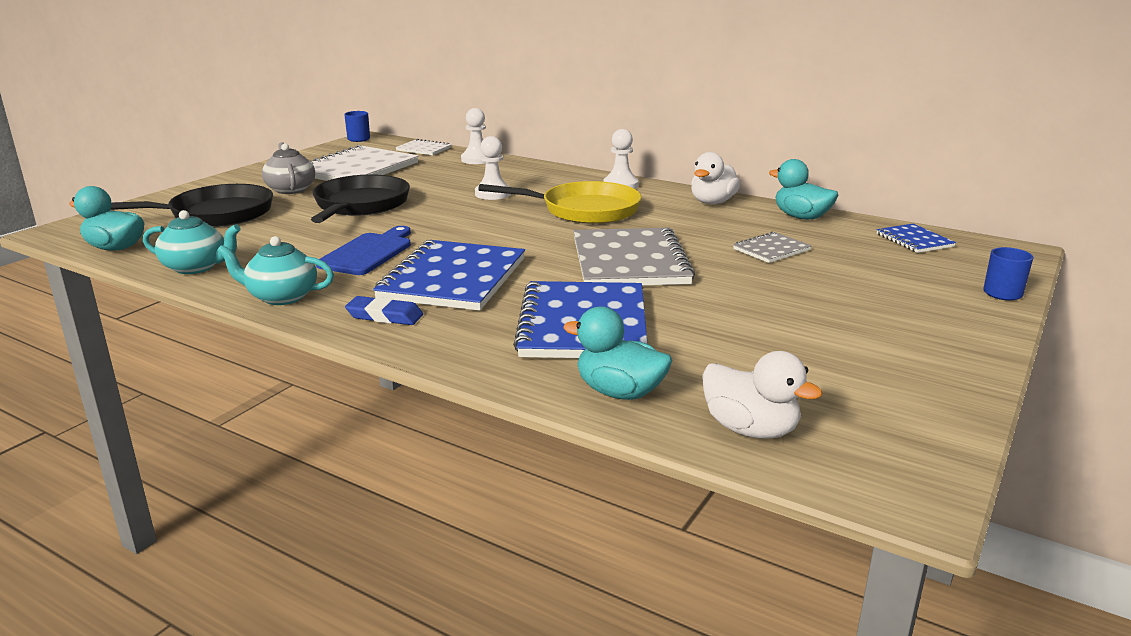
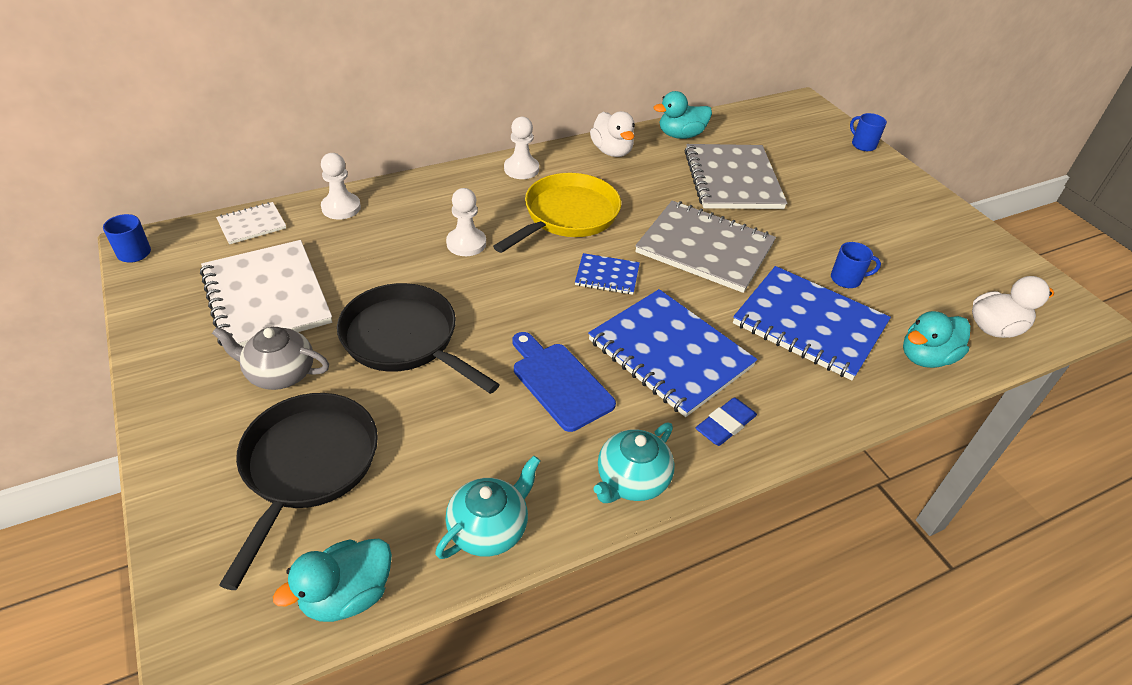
camera: 60 degrees left, 20 degrees up
(695, 329) = (847, 279): none -> blue mug
(771, 249) = (732, 179): grey notebook -> grey notebook, size x2.06
(914, 240) = (760, 122): blue notebook -> blue notebook (607, 276)

